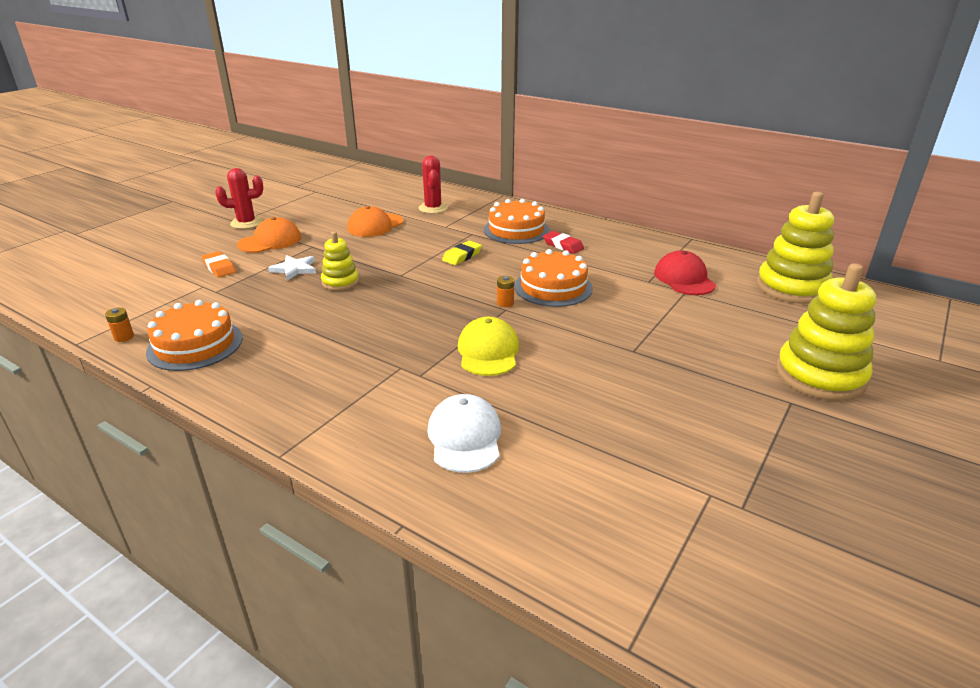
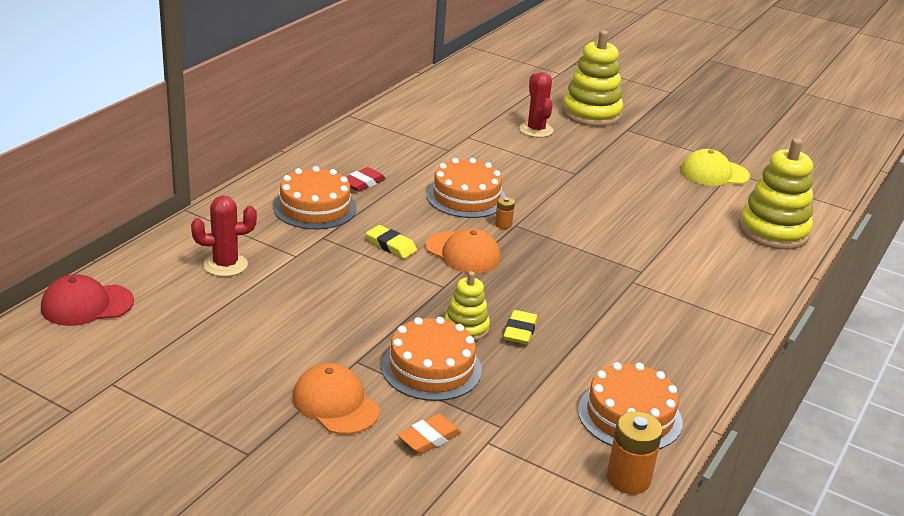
camera: 95 degrees left, 0 degrees up
(124, 337) = (628, 479): orange battery -> orange battery, size x1.90
(246, 223) = (256, 442): red cactus -> red cactus (536, 130)
(294, 269) = (431, 368): white star -> orange cake
(330, 303) = (520, 331): none -> yellow eraser
(375, 225) = (284, 311): orange cap -> orange cap (463, 253)
(465, 437) = (715, 251): white cap -> none
(488, 351) = (594, 237): yellow cap -> yellow cap (714, 173)
(684, 279) = (442, 133): red cap -> red cap (87, 305)
(792, 288) = (456, 93): yellow stacking toy -> yellow stacking toy (773, 231)

